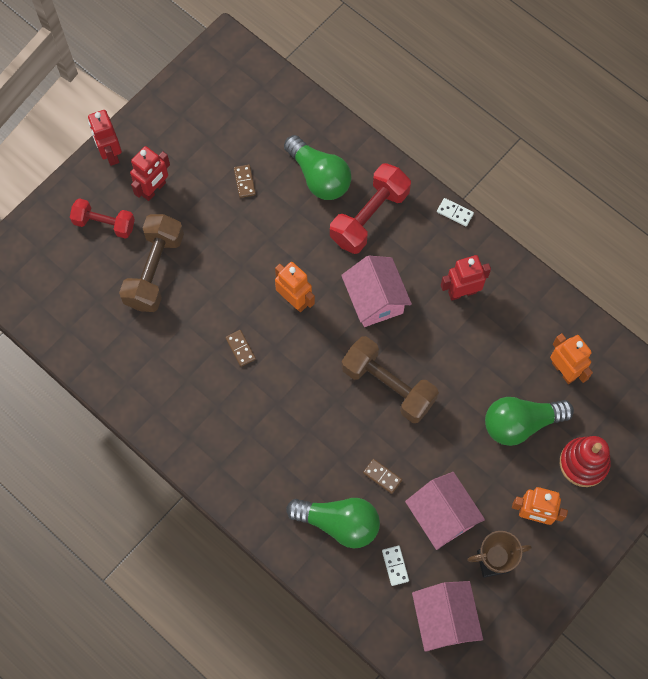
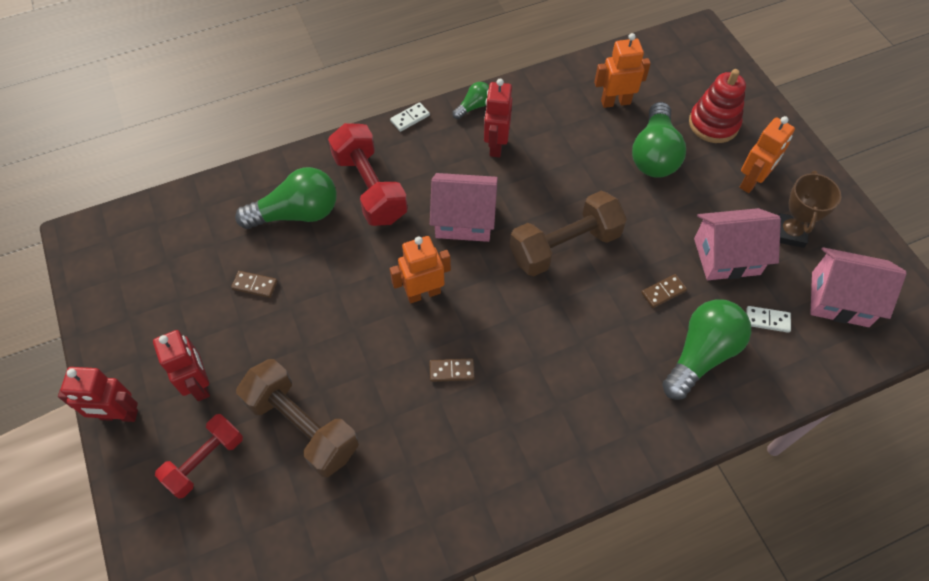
camera: 65 degrees left, 10 degrees down
(494, 257) = (474, 106): none -> green light bulb

